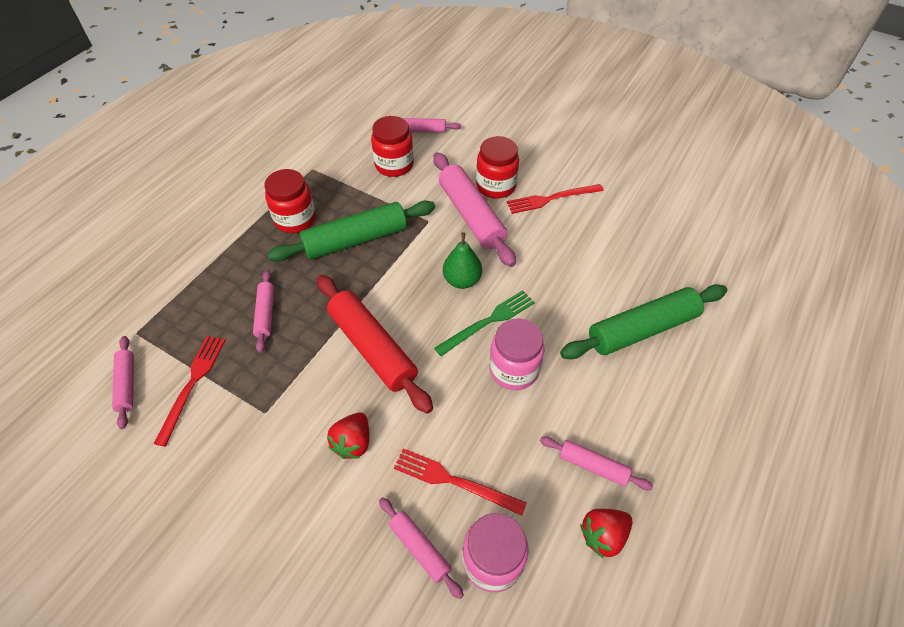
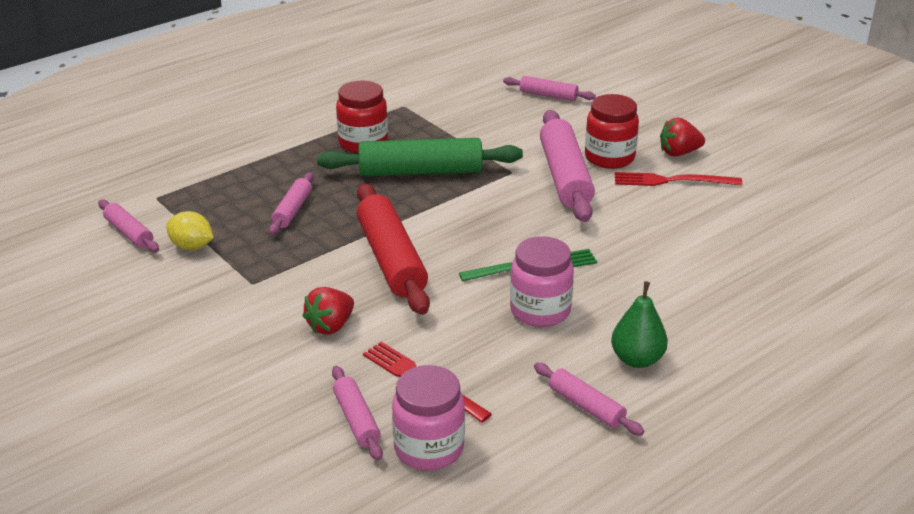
camera: 20 degrees right, 20 degrees down
(127, 384) = (129, 233): pink rolling pin -> pink rolling pin turned 45 degrees counterclockwise
(192, 384) = (192, 246): red fork -> yellow lemon
(394, 165) = (498, 119): red jar -> none
(462, 280) = (522, 227): green pear -> green pear (637, 359)
(603, 535) = (564, 462): red strawberry -> red strawberry (679, 153)
(642, 329) = (716, 312): green rolling pin -> none

